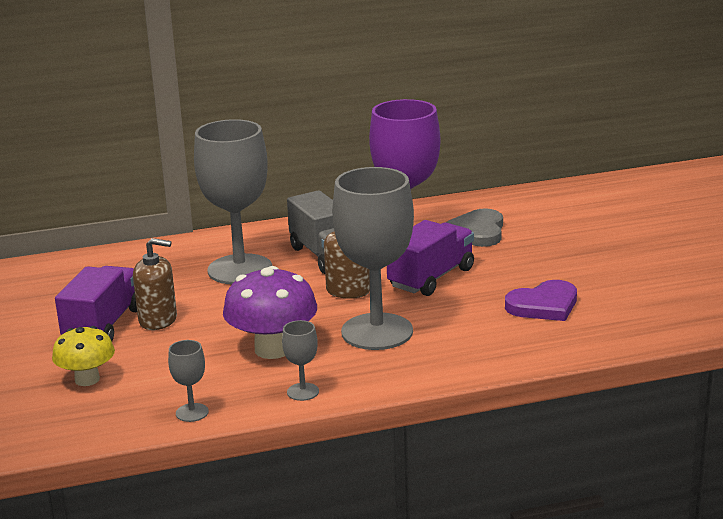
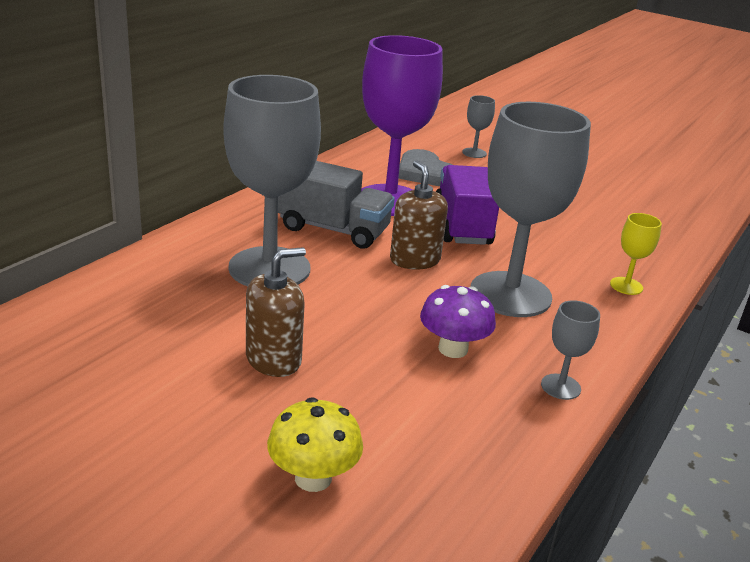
camera: 45 degrees left, 5 degrees up
(103, 326) = (216, 392): purple truck -> none
(192, 412) = (503, 465): grey goblet -> grey goblet (474, 153)
(273, 349) = (453, 349): purple mushroom -> purple mushroom, size x0.64
(484, 354) = (626, 286): none -> yellow goblet
(544, 305) = (586, 226): purple heart -> none

